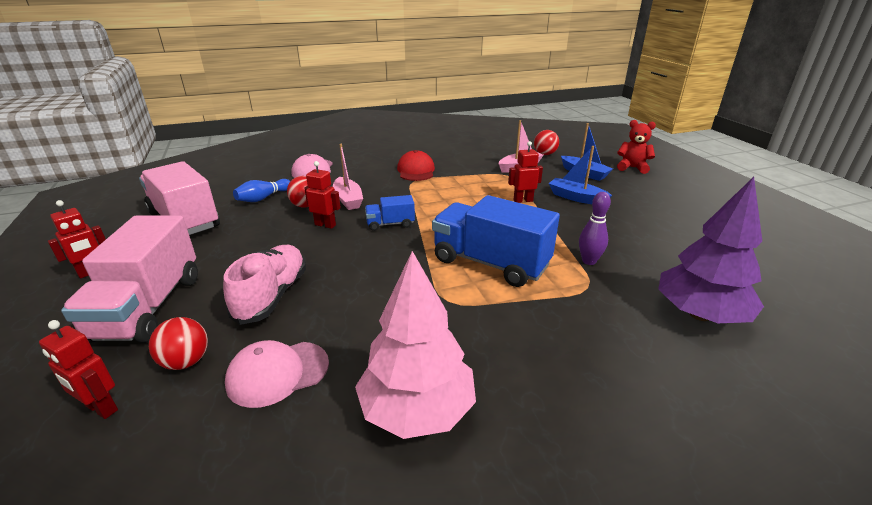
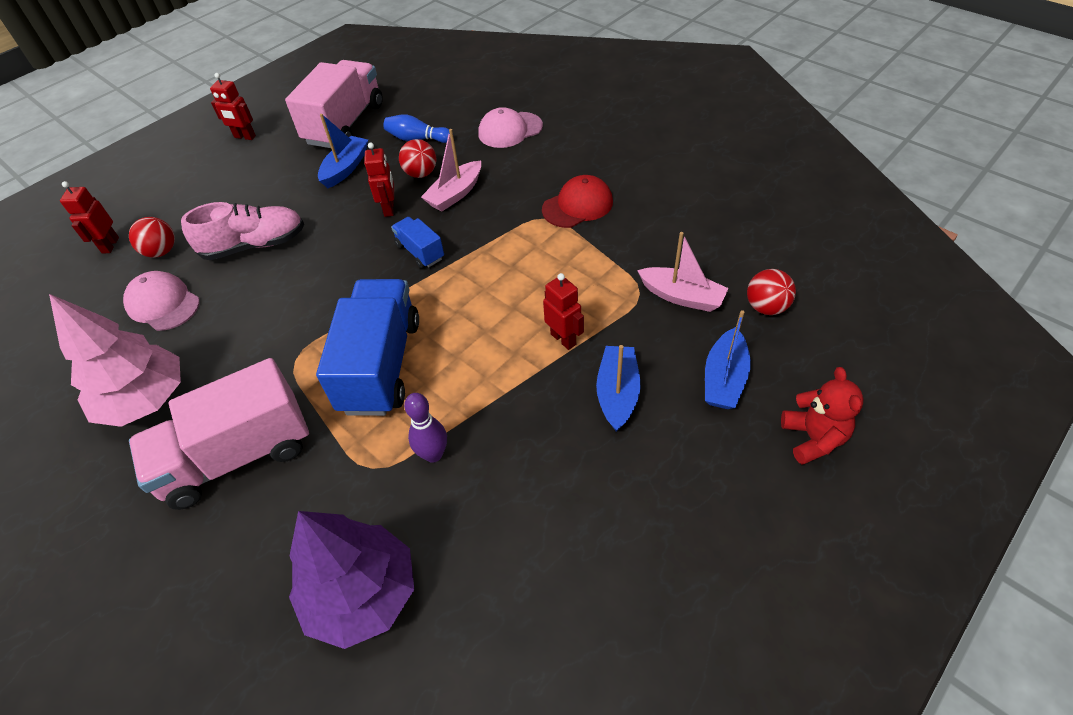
camera: 65 degrees right, 20 degrees up
(149, 307) = (214, 193): pink truck -> pink truck (237, 456)
(244, 232) = (345, 168): none -> blue boat

